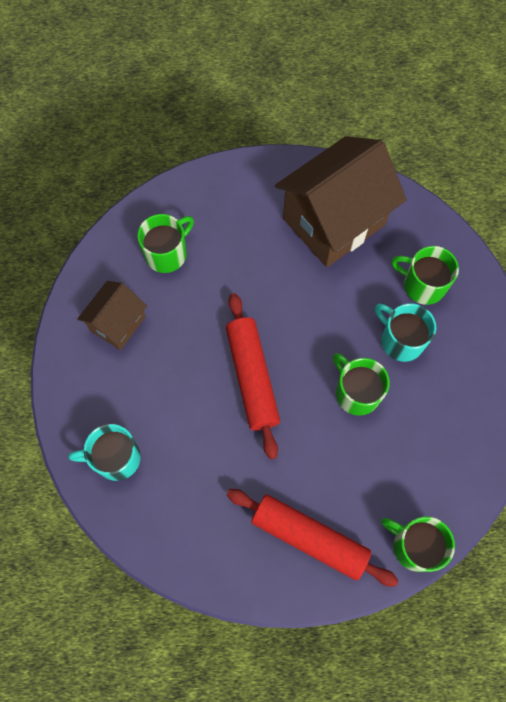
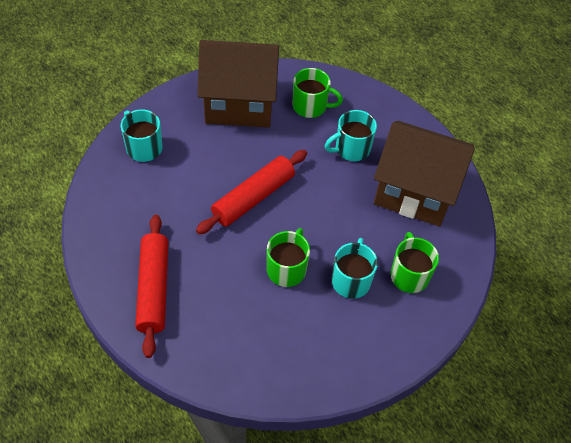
camera: 55 degrees right, 15 degrees down
(117, 323) = (239, 104): brown house -> brown house, size x1.90
(247, 247) = (351, 149): none -> turquoise mug
(415, 546) = (188, 364): green mug -> none

